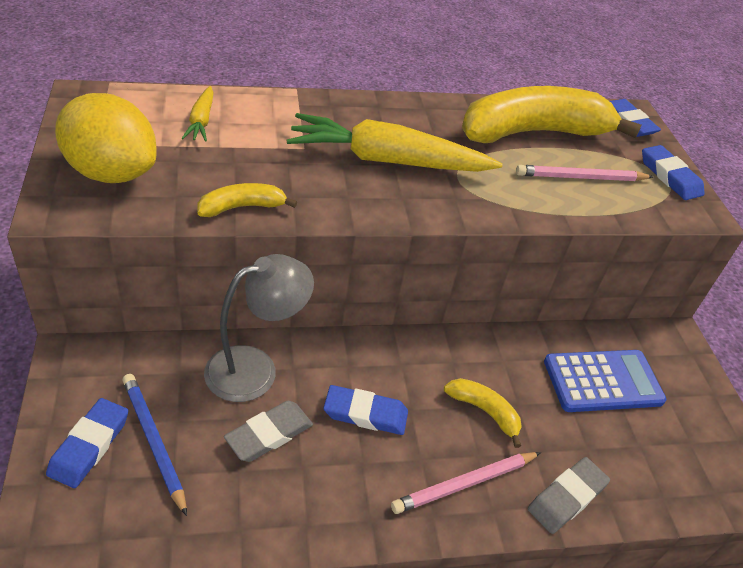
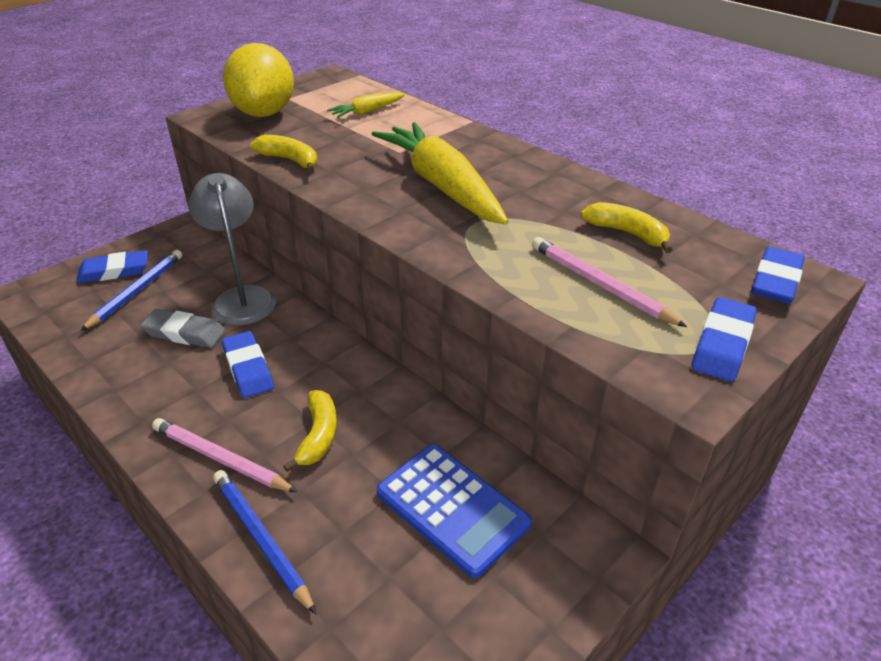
camera: 60 degrees right, 5 degrees down
(255, 368) = (242, 297): grey lamp -> grey lamp turned 135 degrees counterclockwise
(533, 132) = (627, 233): yellow banana -> yellow banana, size x0.44
(566, 497) = (261, 539): grey eraser -> blue pencil

